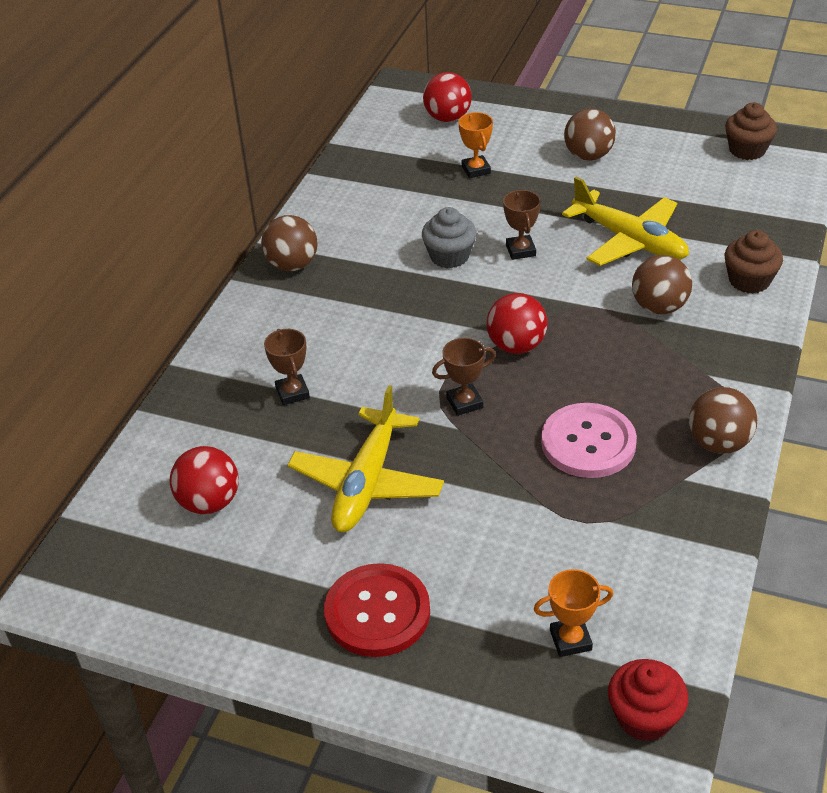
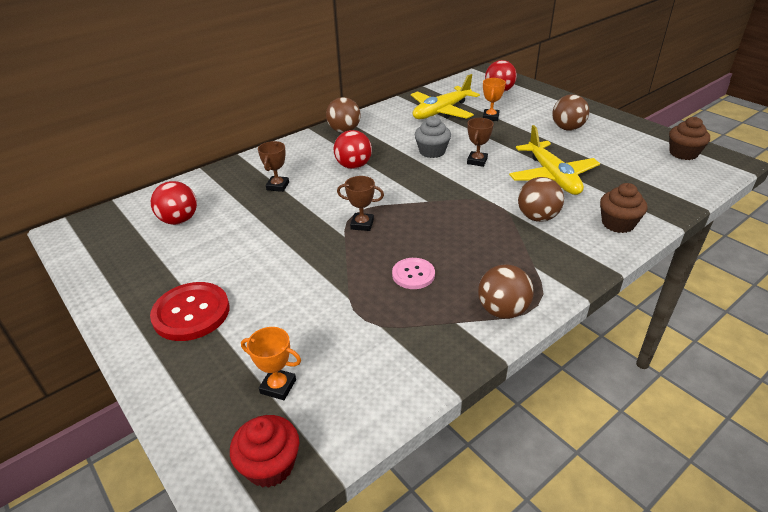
camera: 30 degrees right, 5 degrees down
(367, 483) = (264, 243): yellow plane -> yellow plane (441, 111)
(516, 346) = (424, 206): red ball -> red ball (353, 166)
(588, 443) = (413, 274): pink button -> pink button, size x0.61

